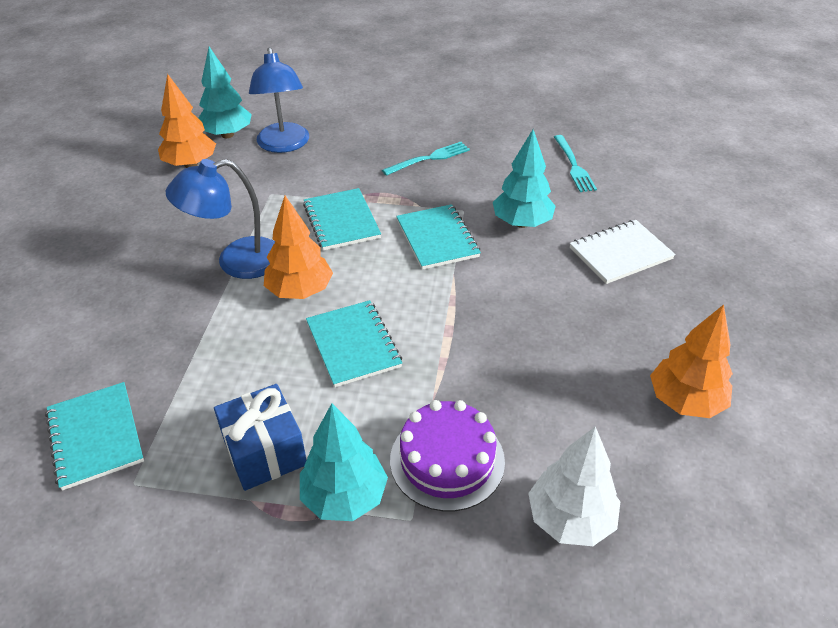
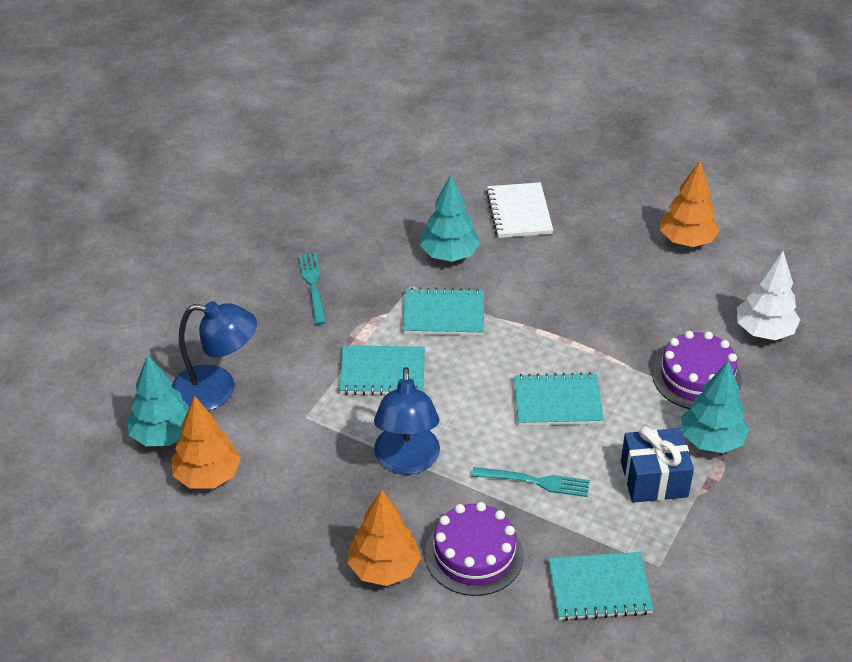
camera: 70 degrees left, 0 degrees up
(130, 331) = (474, 554): none -> purple cake
(300, 291) = (473, 423): orange tree -> orange tree (384, 569)
(574, 166) = (383, 195): turquoise fork -> turquoise fork (536, 481)

